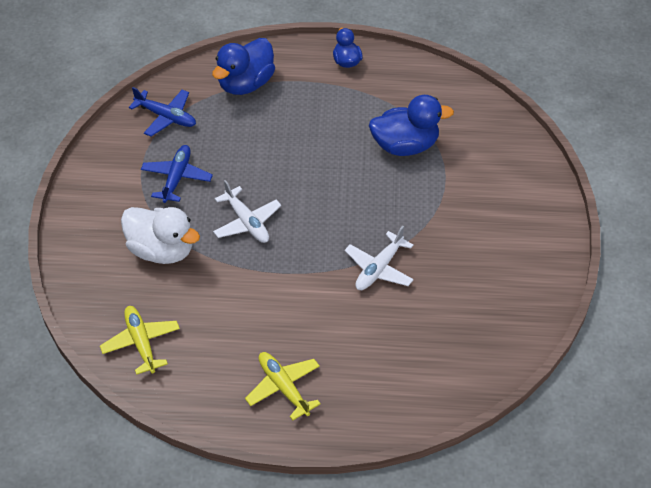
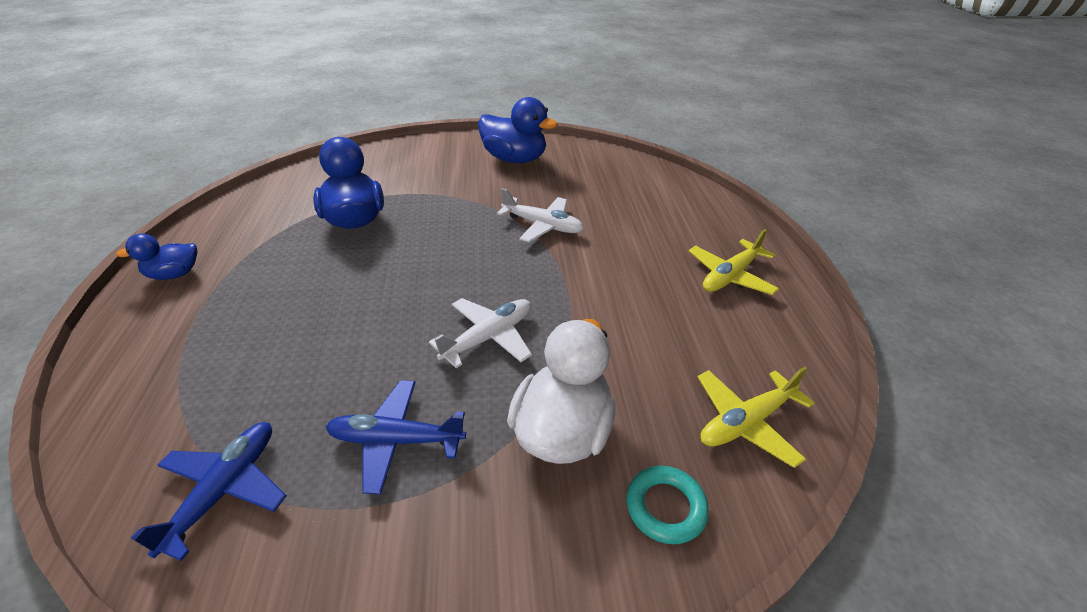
camera: 100 degrees left, 10 degrees down
(101, 286) = (665, 507): none -> turquoise ring
(245, 84) = (174, 380): blue duck -> blue duck (514, 159)

